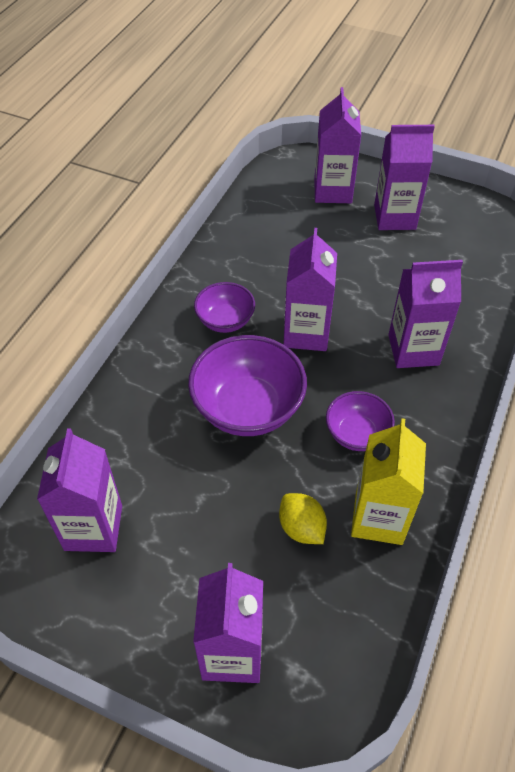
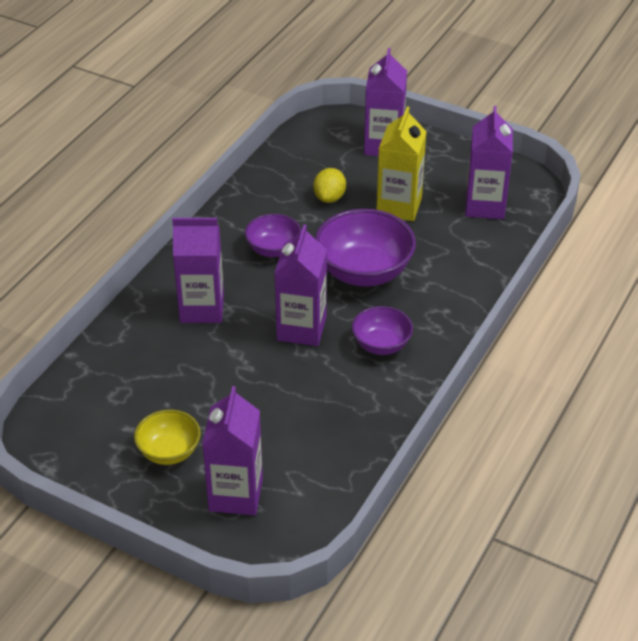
camera: 175 degrees left, 10 degrees down
(301, 528) = (329, 198): yellow lemon -> yellow lemon turned 45 degrees clockwise
(378, 518) = (271, 200): yellow carton -> yellow carton (399, 206)
(394, 217) = (169, 452): purple carton -> yellow bowl

